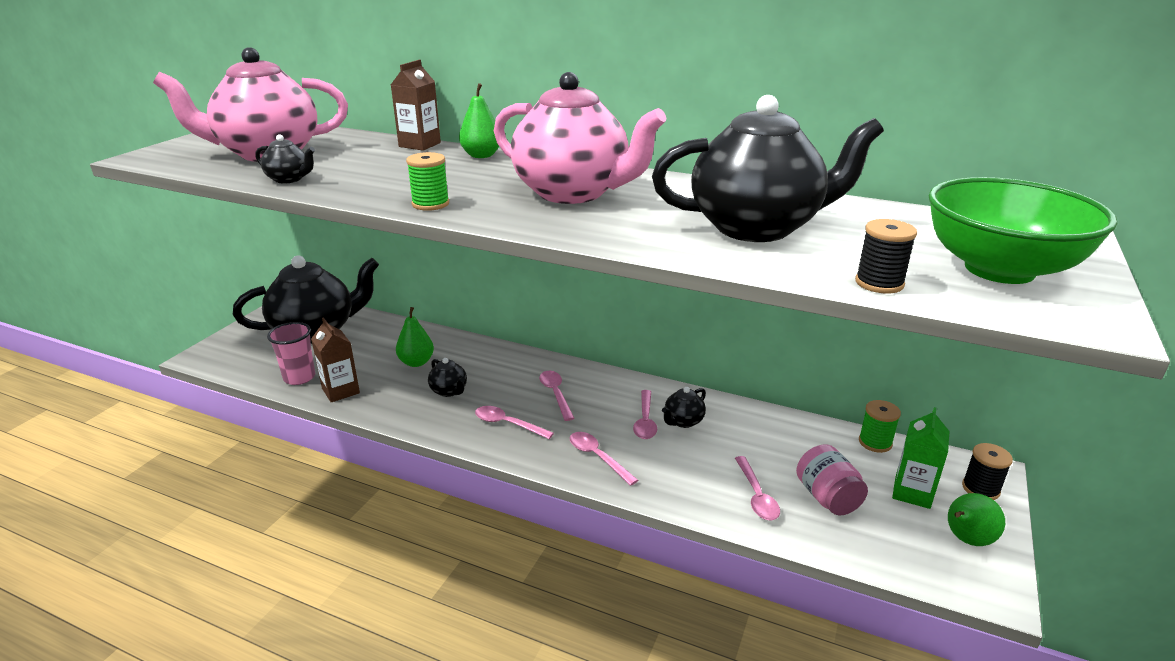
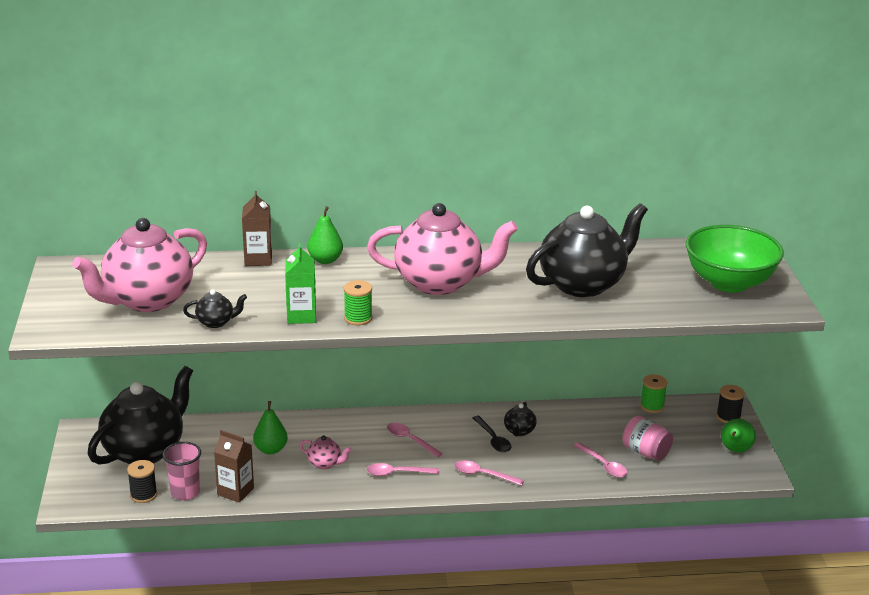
camera: 30 degrees left, 0 degrees up
(449, 391) = (325, 464): black teapot -> pink teapot
(645, 421) = (493, 439): pink spoon -> black spoon
(879, 283) = (678, 309): black spool -> black spool (143, 495)
(912, 492) = (692, 432): green carton -> green carton (301, 316)

